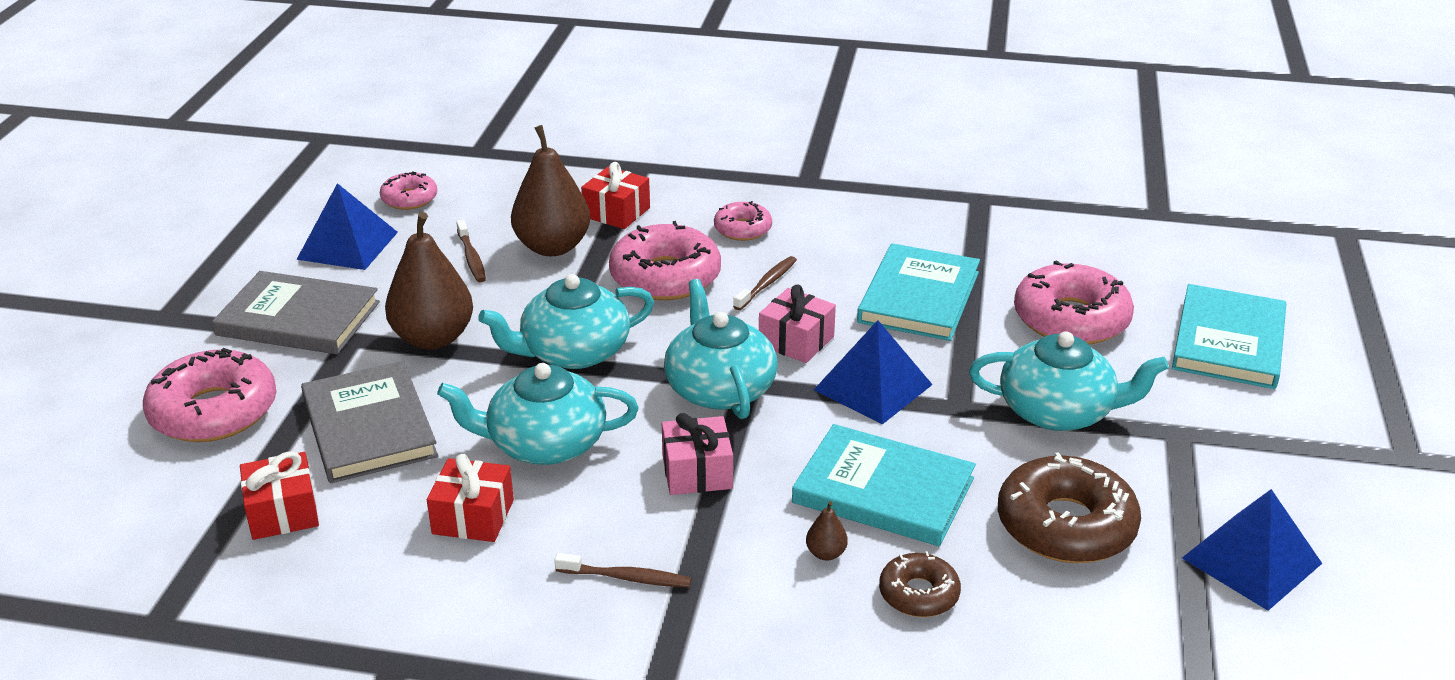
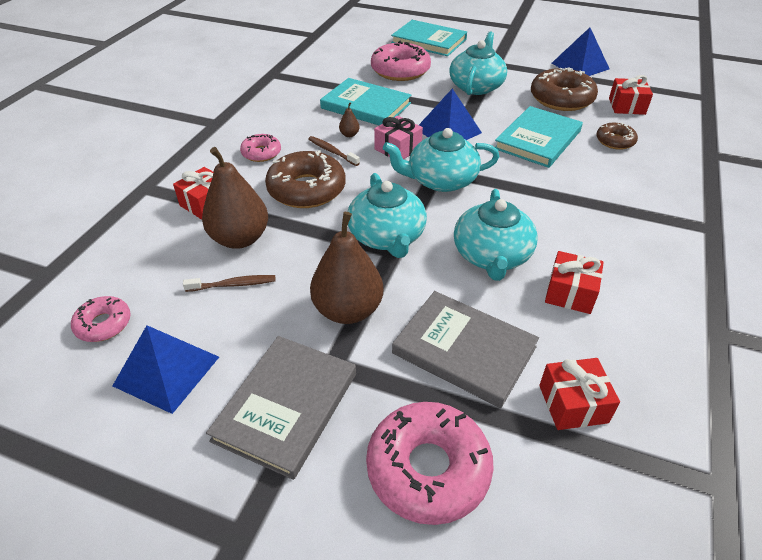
camera: 80 degrees left, 10 degrees up
(369, 427) = (464, 350): grey book -> grey book turned 45 degrees clockwise
(626, 578) = (619, 230): brown toothbrush -> none
(665, 277) = (306, 189): pink donut -> brown donut
(697, 472) = (522, 196): pink gift -> none
(826, 553) = (589, 162): brown pear -> brown pear (349, 135)
(1083, 624) = (626, 106): none -> red gift

